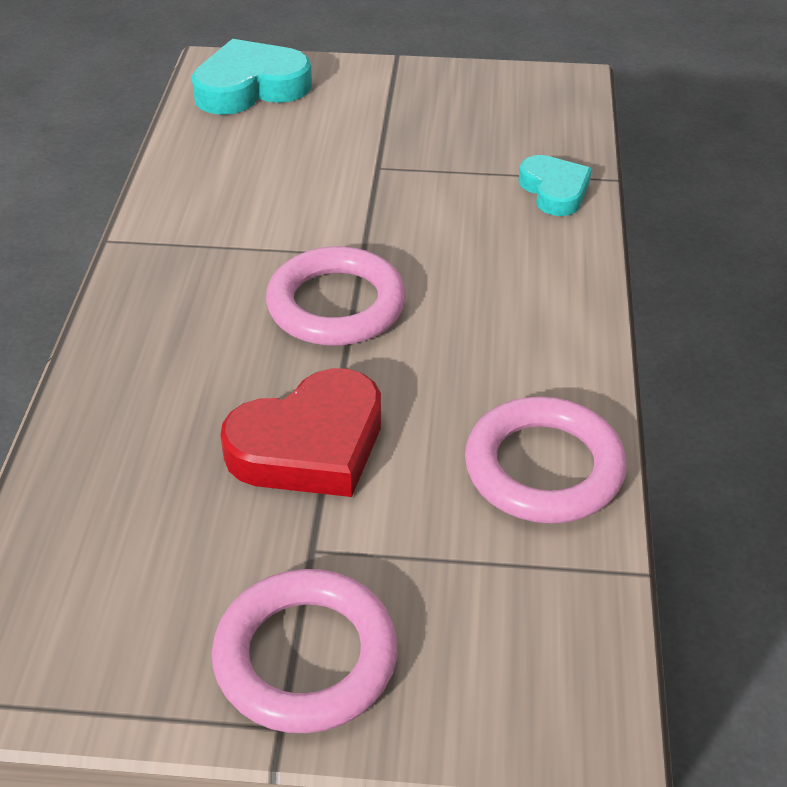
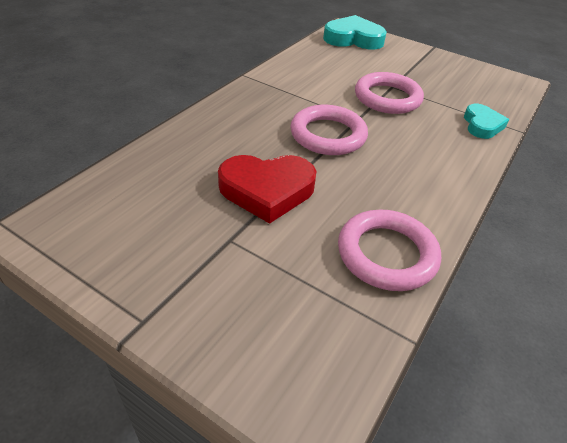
camera: 25 degrees right, 0 degrees up
(306, 657) = (184, 292): pink ring -> pink ring (387, 98)

